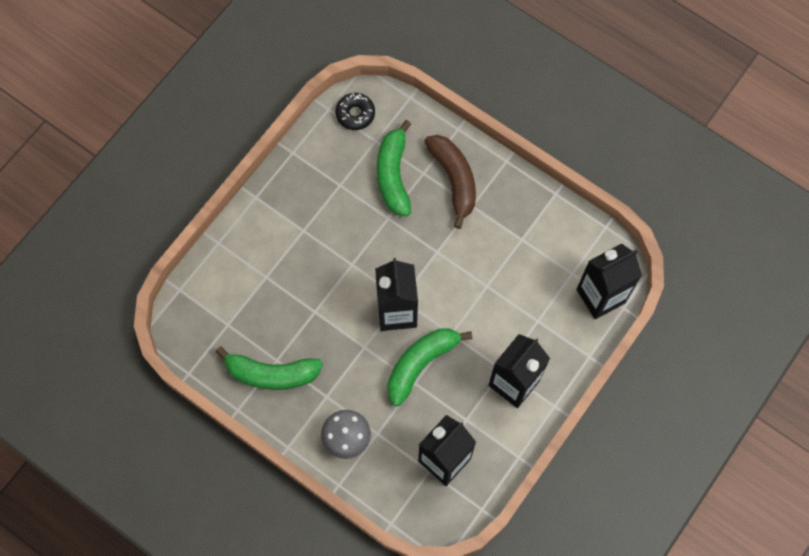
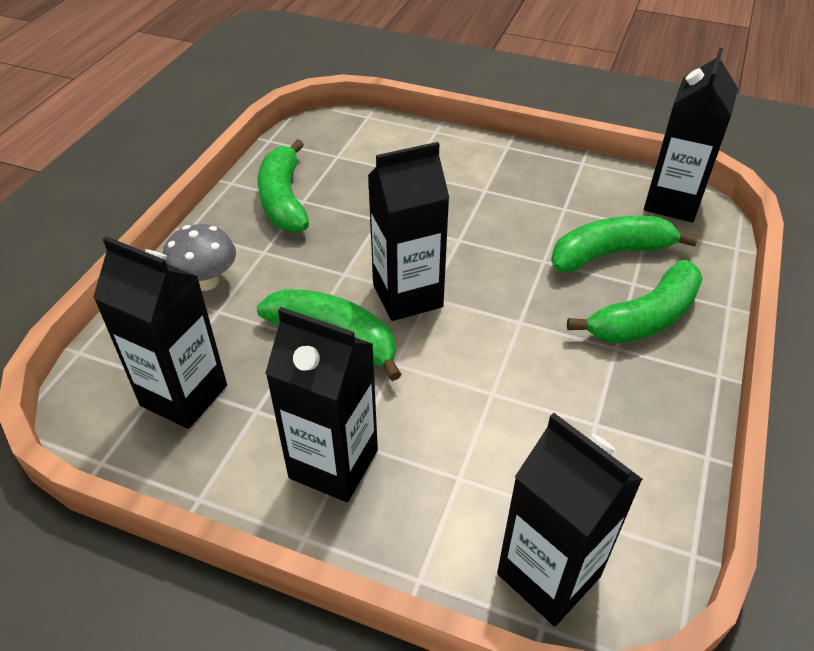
camera: 75 degrees right, 25 degrees down
(355, 114) = (672, 203): black donut -> black carton
(454, 180) = (645, 318): brown banana -> green banana

